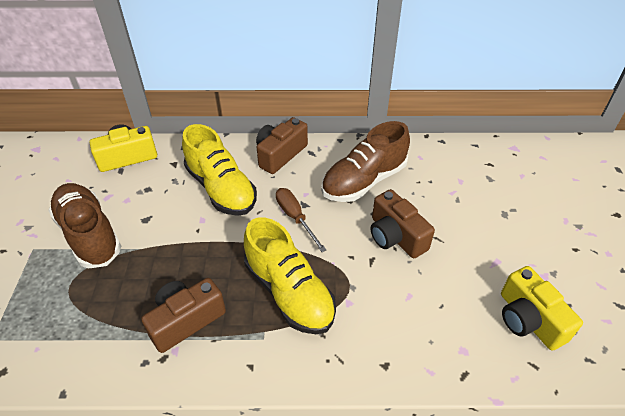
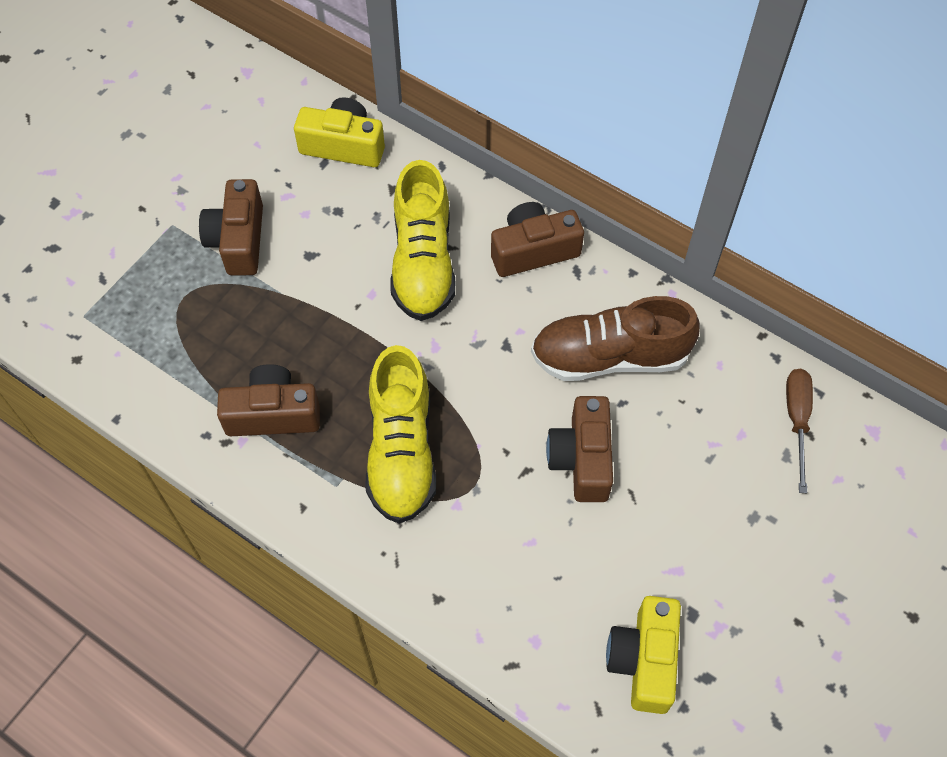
camera: 35 degrees right, 15 degrees up
(89, 234) = (238, 240): brown shoe -> brown camera
(295, 218) = (481, 358): brown screwdriver -> brown screwdriver (797, 421)

